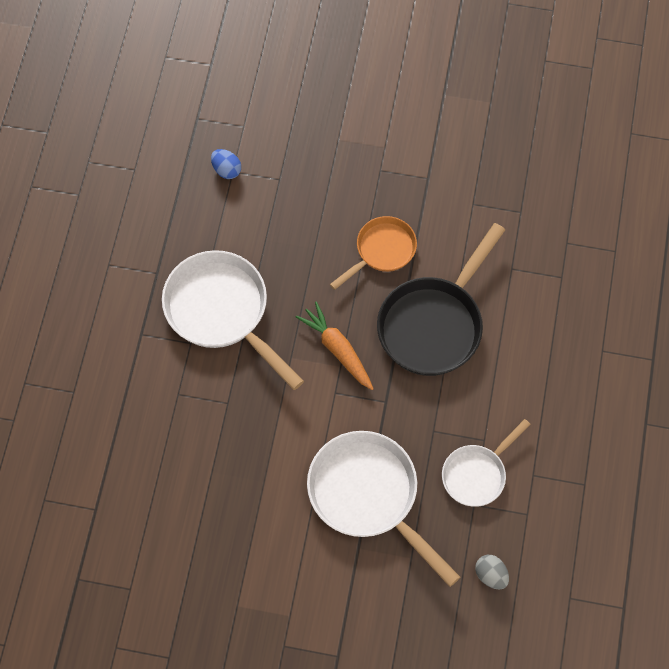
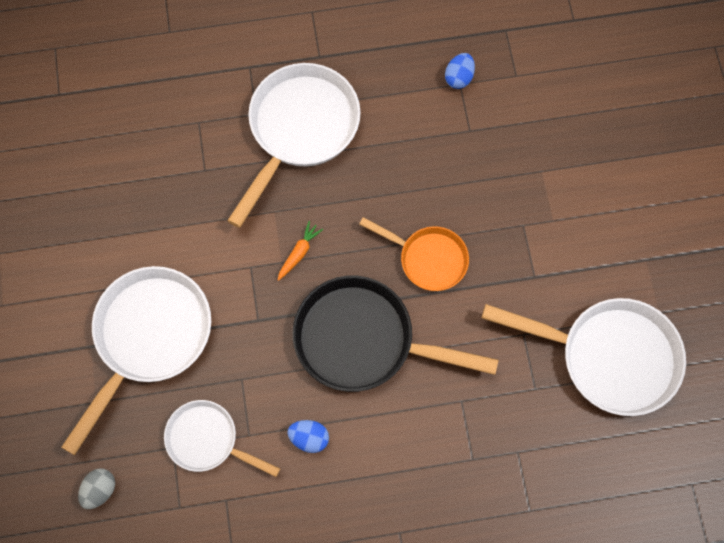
camera: 70 degrees right, 5 degrees up
(337, 349) = (299, 253): orange carrot -> orange carrot, size x0.58
(503, 393) = (309, 438): none -> blue egg
(513, 150) = (609, 357): none -> white pan

